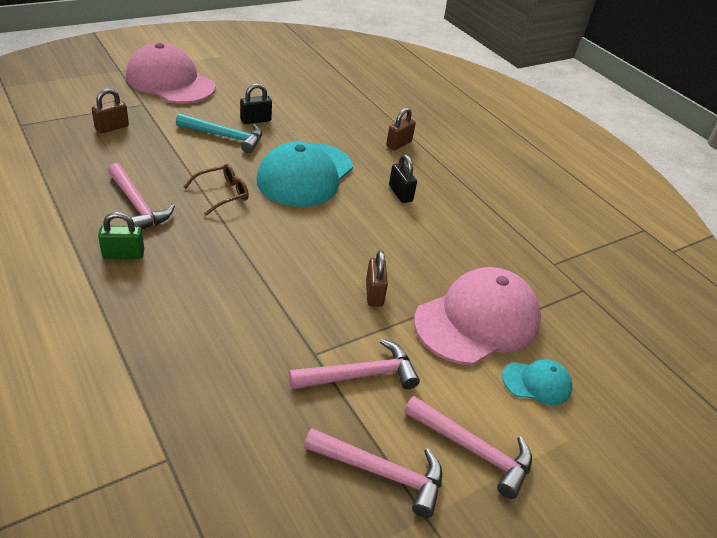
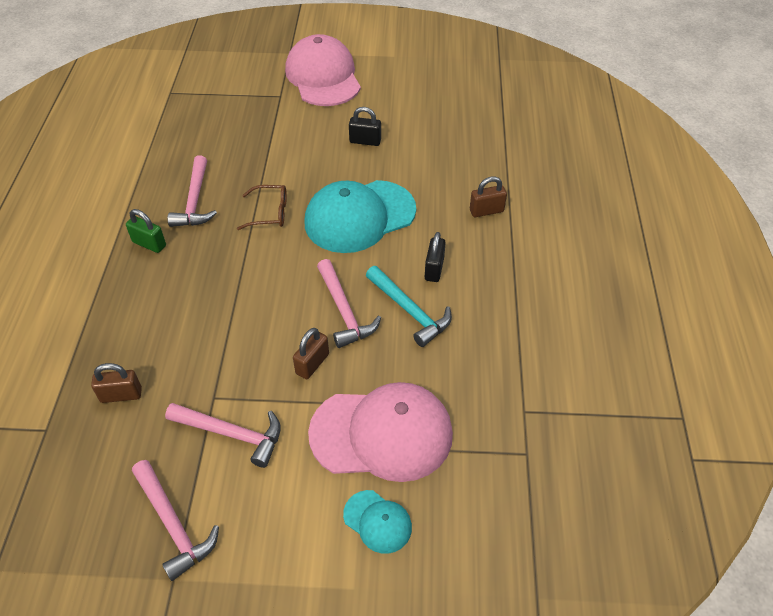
camera: 40 degrees right, 10 degrees up
(112, 127) = (235, 115): brown padlock -> brown padlock (121, 395)
(225, 136) = (322, 151): turquoise hammer -> turquoise hammer (409, 310)
(472, 449) = (261, 547): pink hammer -> pink hammer (344, 310)

